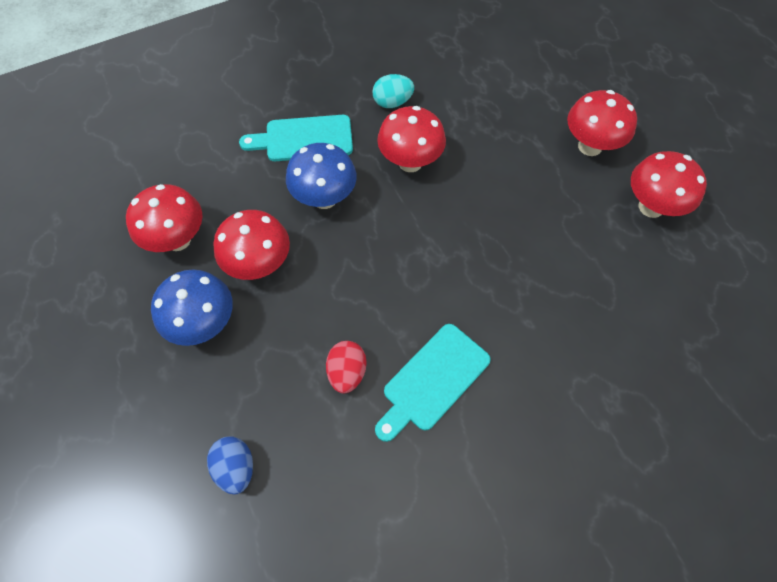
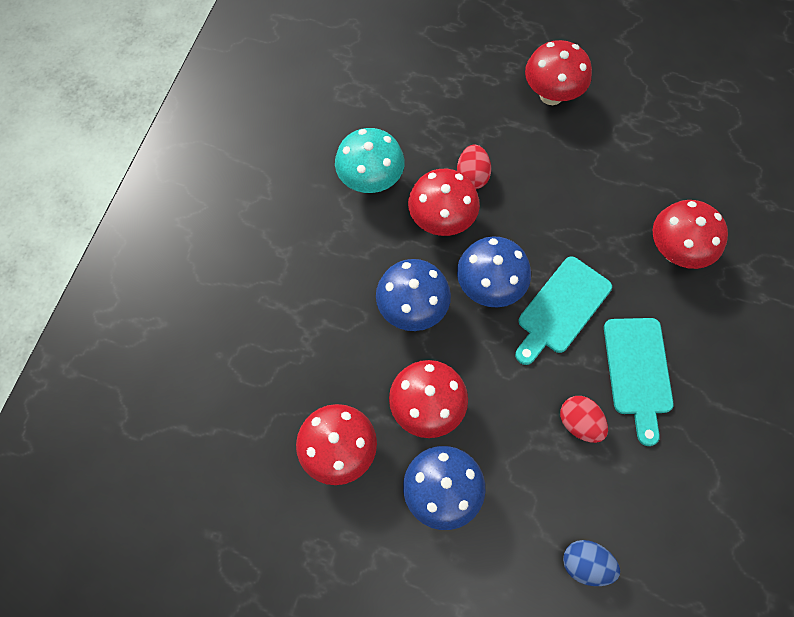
camera: 45 degrees left, 5 degrees up
(304, 139) = (337, 274): turquoise cutting board -> turquoise cutting board (561, 308)
(392, 102) = (370, 181): turquoise egg -> turquoise mushroom
(392, 229) = (489, 287): none -> blue mushroom
(466, 152) = (472, 176): none -> red egg
(651, 207) = (637, 110): red mushroom -> red mushroom (675, 251)

